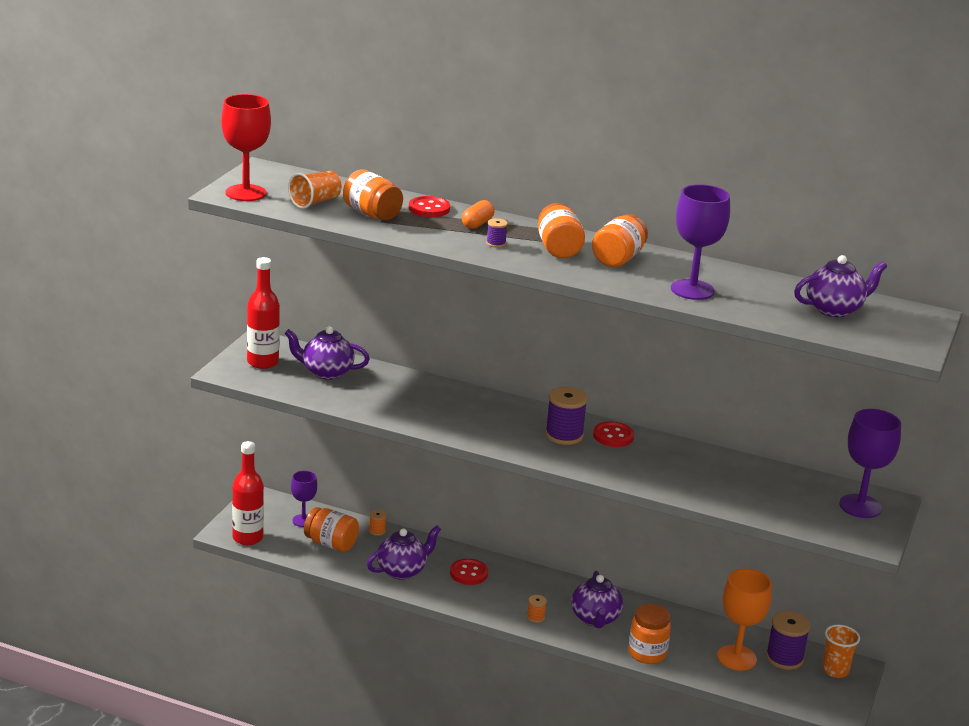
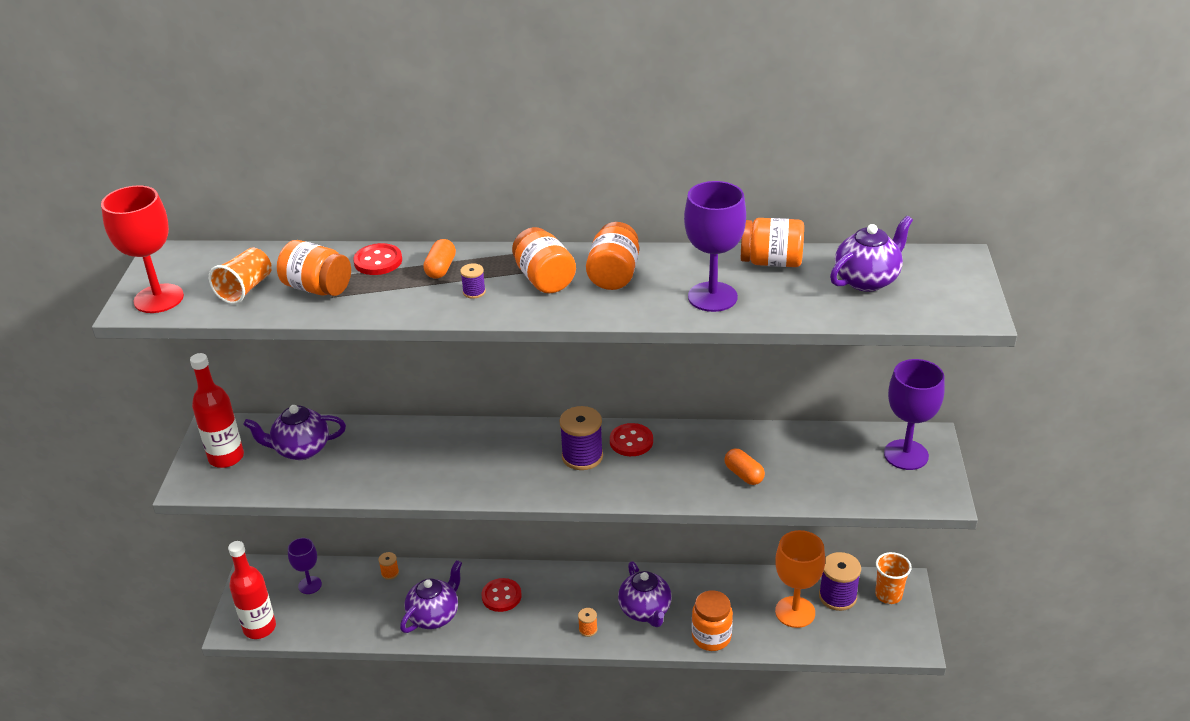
camera: 15 degrees left, 10 degrees up
(331, 544) = (349, 606): orange jar -> orange jar (771, 262)
(701, 482) = (744, 475): none -> orange capsule

